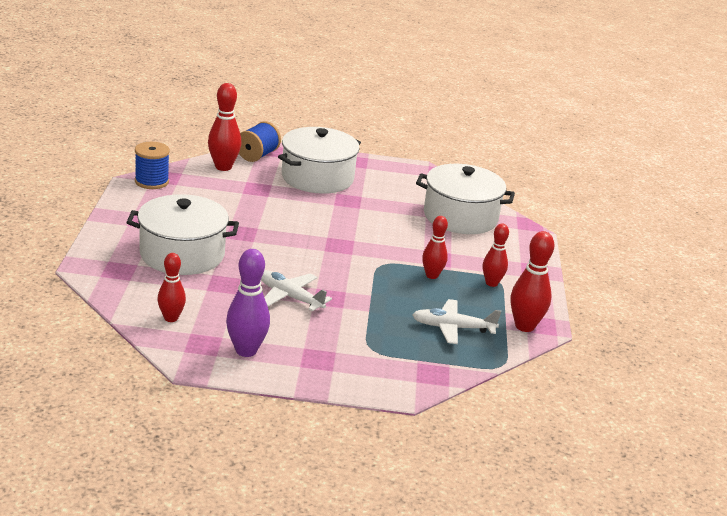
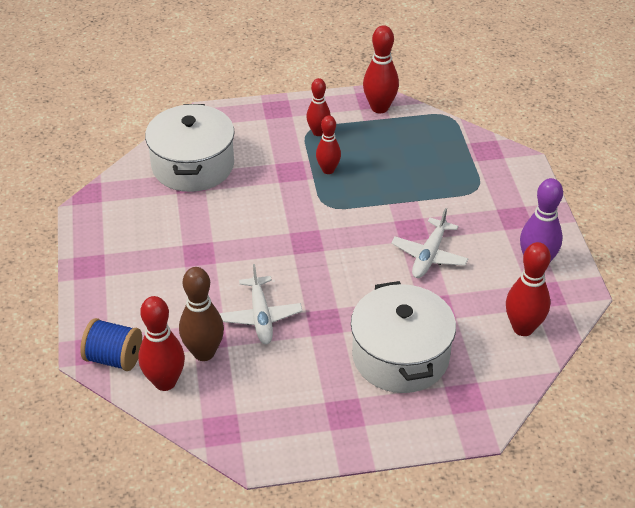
camera: 100 degrees left, 15 degrees up
(151, 181) = (242, 440): blue spool -> none
(171, 318) = (523, 328): red bowling pin -> red bowling pin, size x1.51
(241, 183) = (204, 353): none -> brown bowling pin
(317, 177) = (153, 289): white pot -> none
(453, 328) = (410, 147): white plane -> white plane (260, 316)

